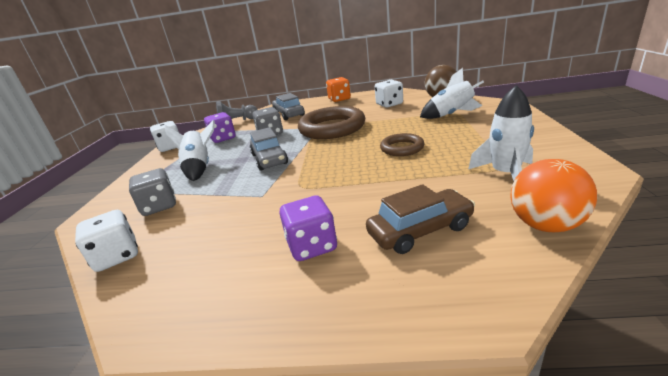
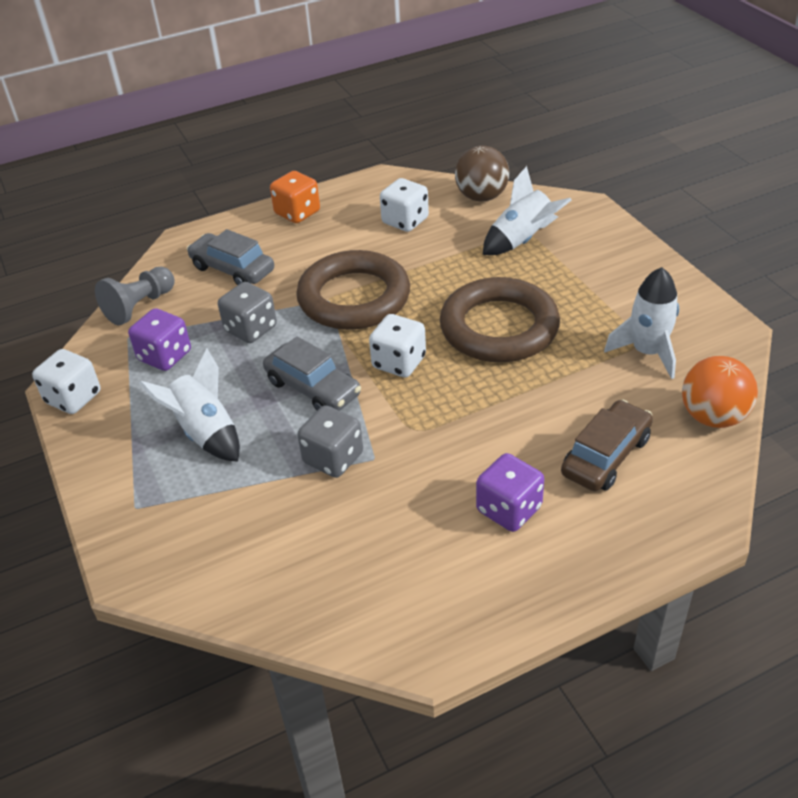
camera: 30 degrees left, 15 degrees up
(117, 256) = (274, 602): white dice -> white dice (399, 362)
(159, 206) = (231, 517): grey dice -> grey dice (333, 458)
(402, 148) = (499, 327): brown ring -> brown ring, size x1.91

